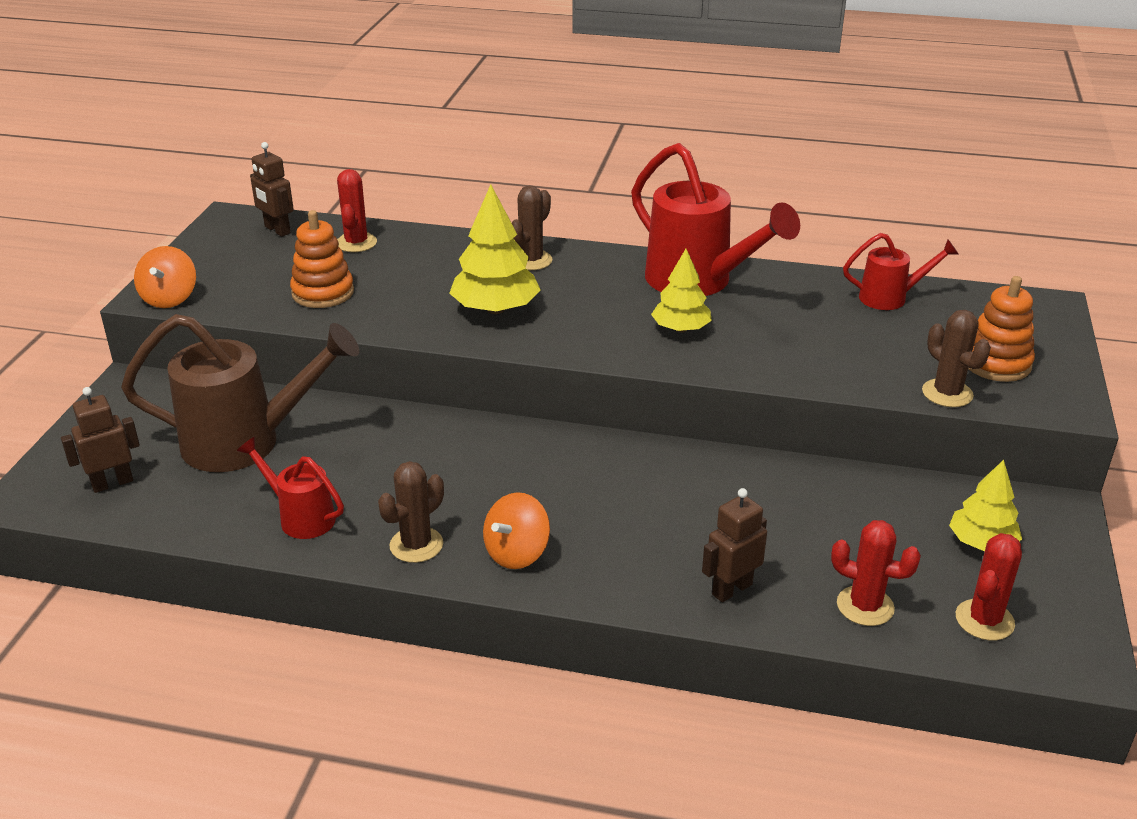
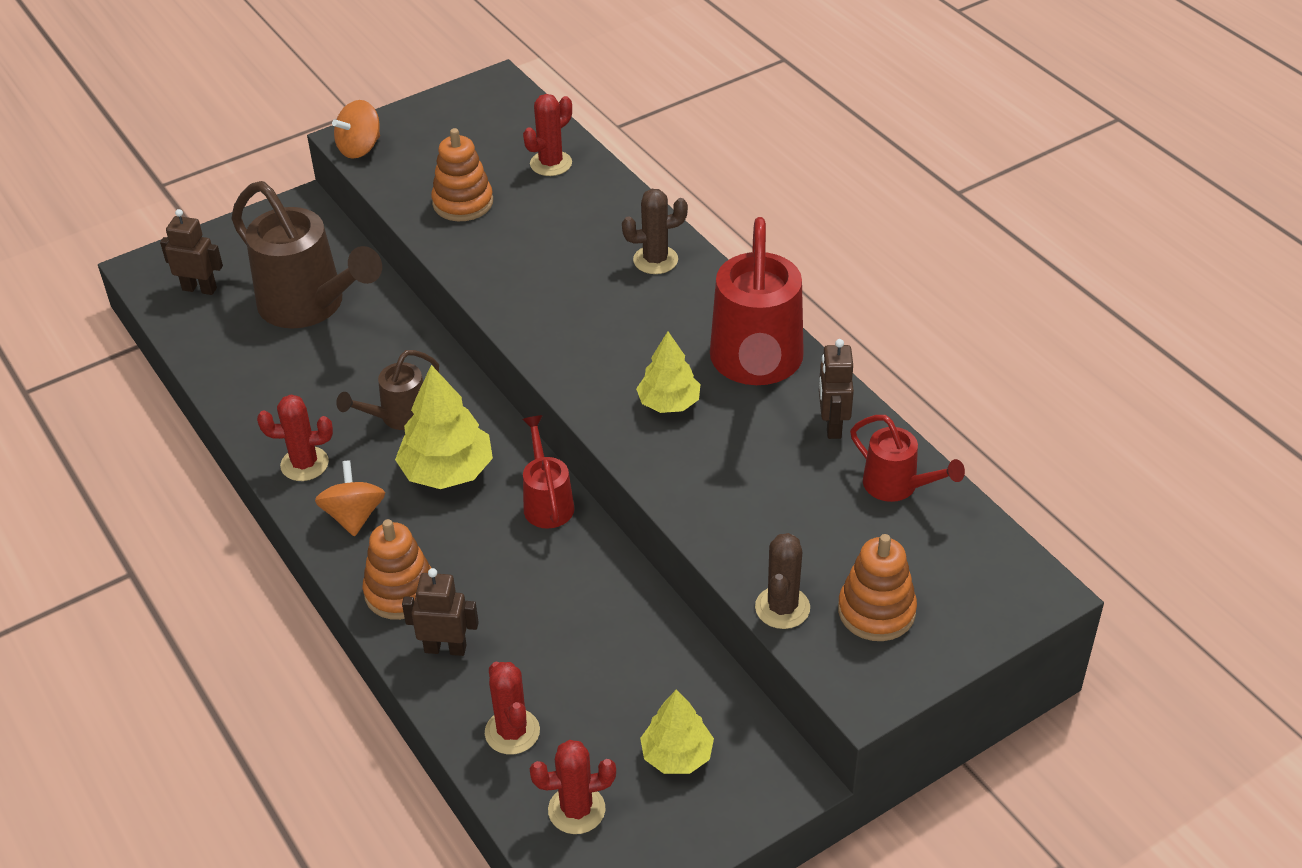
camera: 45 degrees right, 10 degrees up
(277, 230) = (512, 117): brown robot -> brown robot (832, 425)
(301, 517) = (268, 392): red watering can -> red watering can (547, 502)
(416, 545) = (304, 464): brown cactus -> red cactus
(446, 470) = (398, 417): none -> brown watering can
(495, 309) = (559, 294): yellow tree -> yellow tree (447, 471)
(517, 553) = (354, 516): orange spinning top -> orange spinning top turned 90 degrees clockwise
(637, 577) = (400, 592): none -> orange stacking toy

